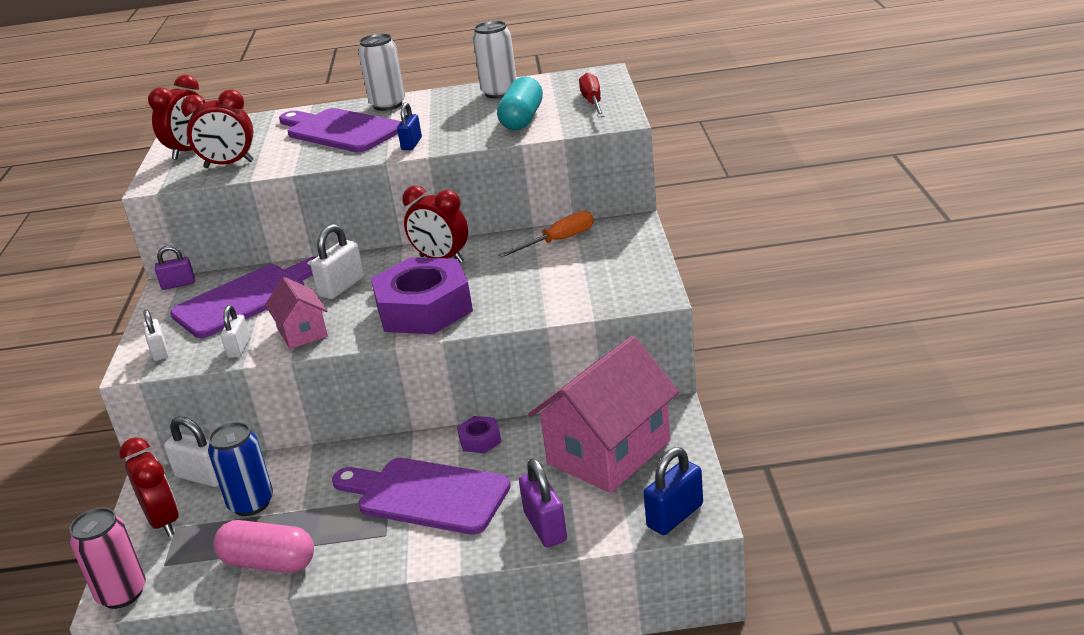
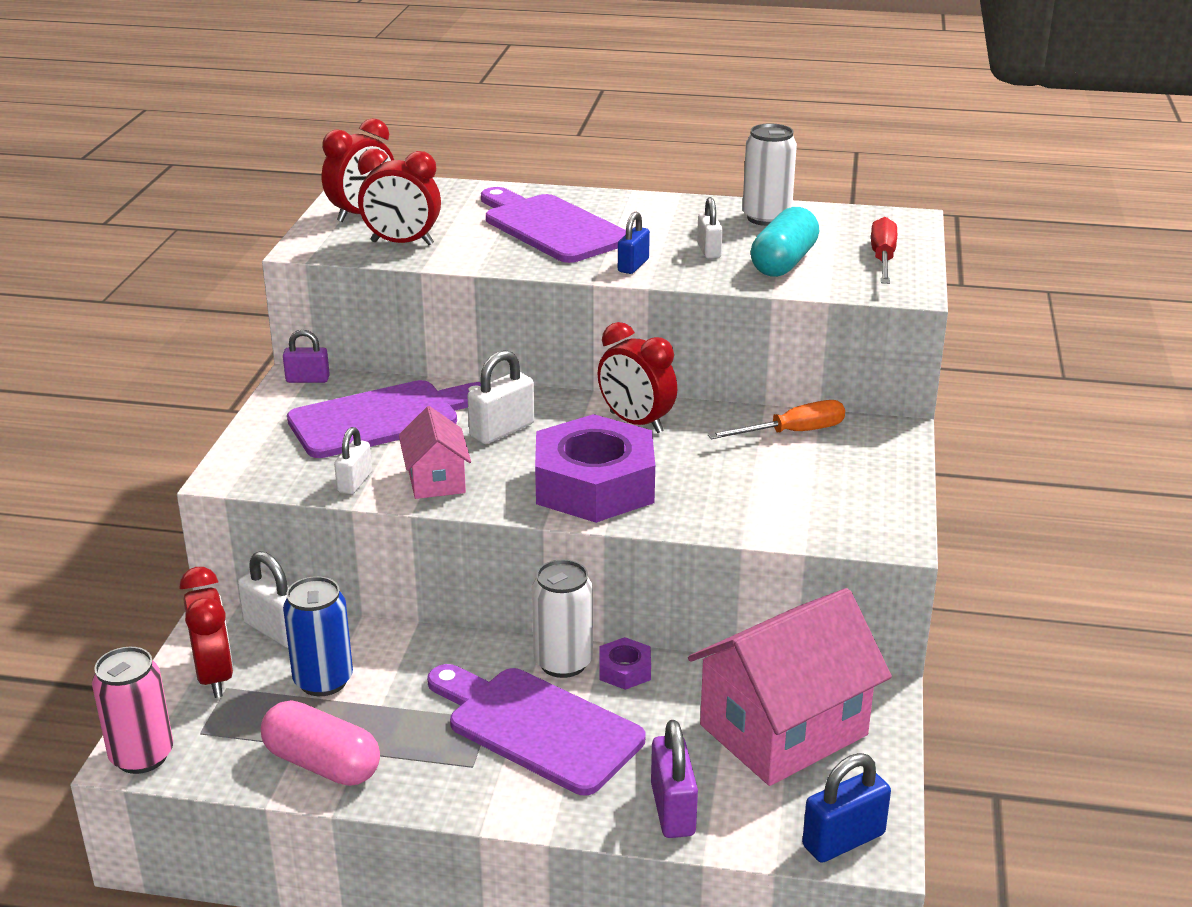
camera: 10 degrees right, 0 degrees up
(159, 352) = (260, 463): white padlock -> white padlock (709, 250)
(388, 105) = (620, 204): white can -> white can (563, 663)

